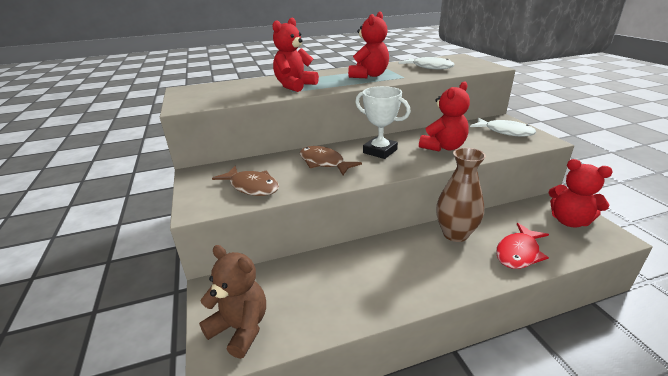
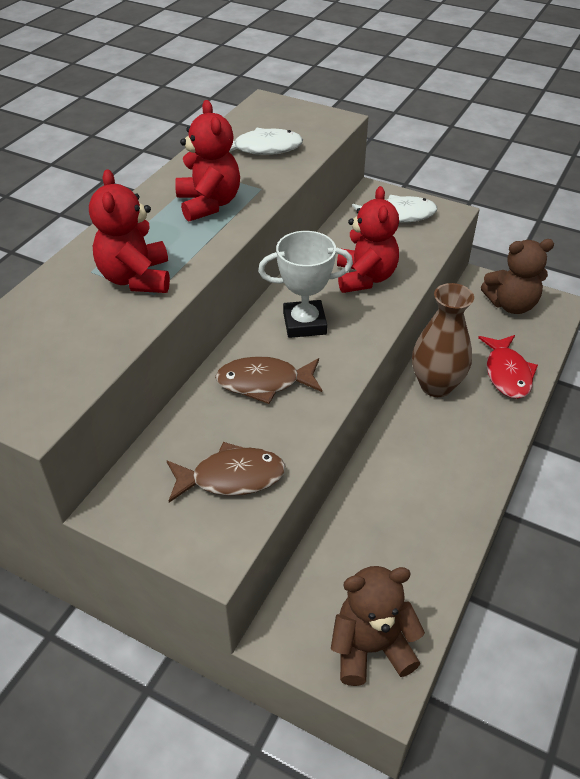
camera: 45 degrees left, 15 degrees up
(569, 221) = (511, 305): red teddy bear -> brown teddy bear

